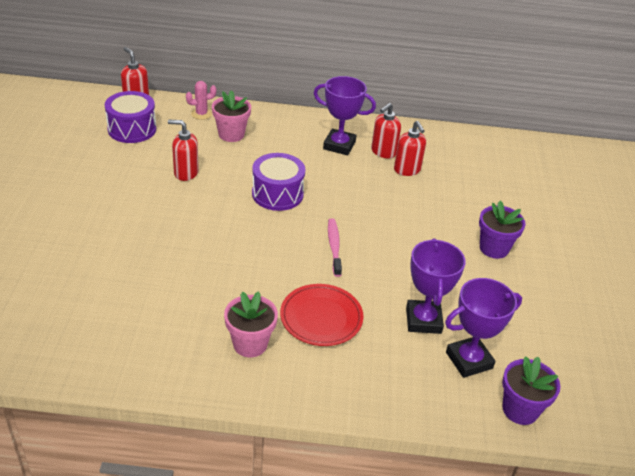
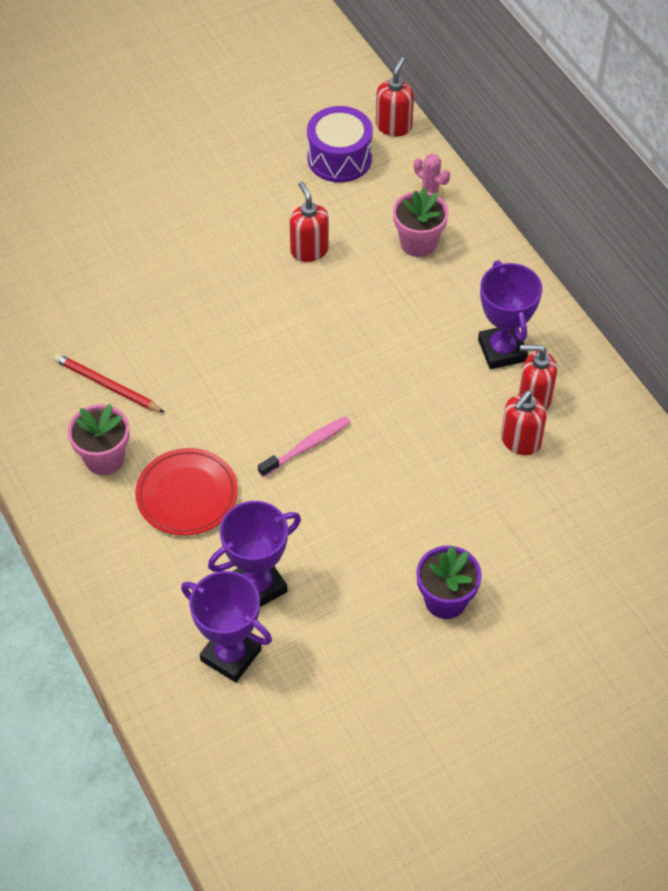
camera: 60 degrees right, 15 degrees up
(188, 311) = (107, 385): none -> red pencil
(277, 194) = (350, 347): purple drum -> none
(520, 409) = (195, 732): purple flower pot -> none

